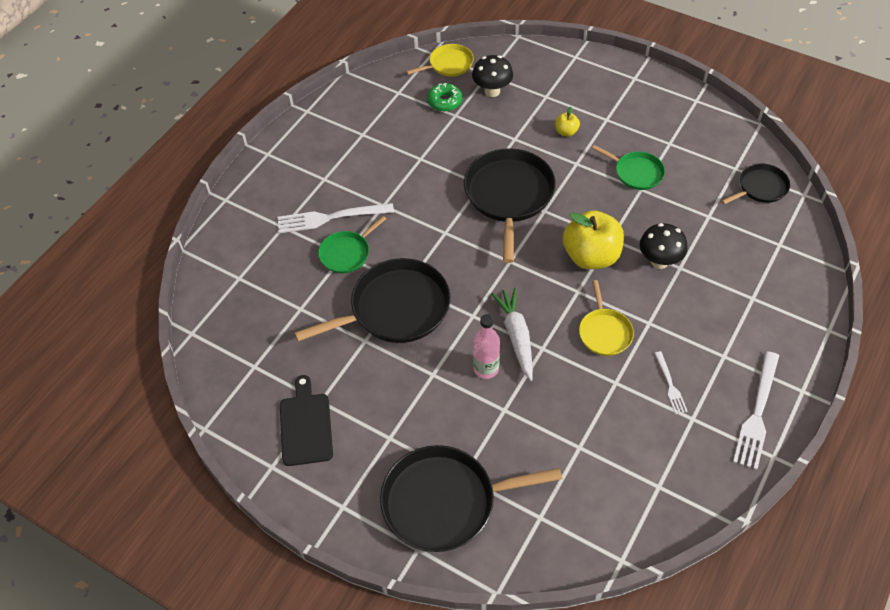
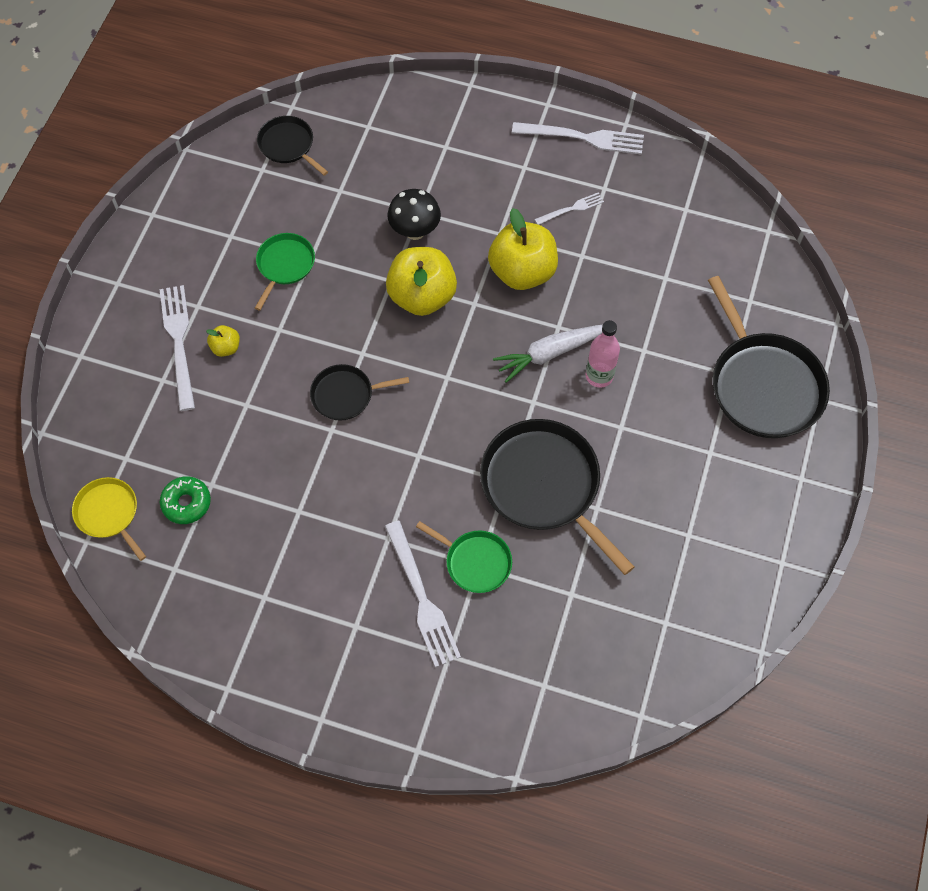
camera: 105 degrees left, 10 degrees up
(306, 425) = (723, 541): black cutting board -> none
(492, 91) = (159, 447): black mushroom -> none
(509, 196) = (345, 395): black pan -> black pan, size x0.53
(577, 107) = (178, 341): none -> white fork
(604, 332) = (522, 272): yellow pan -> yellow apple

